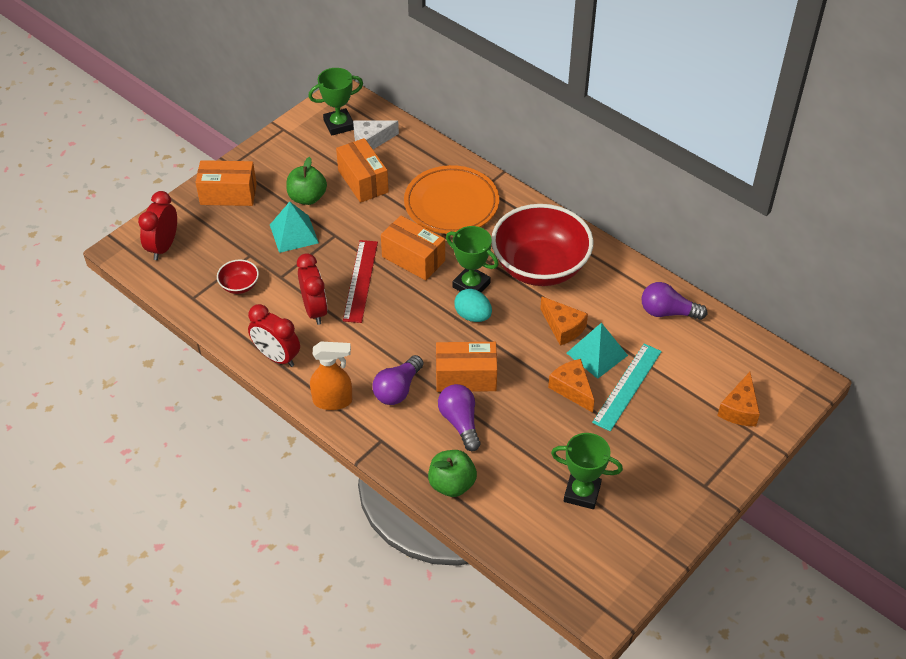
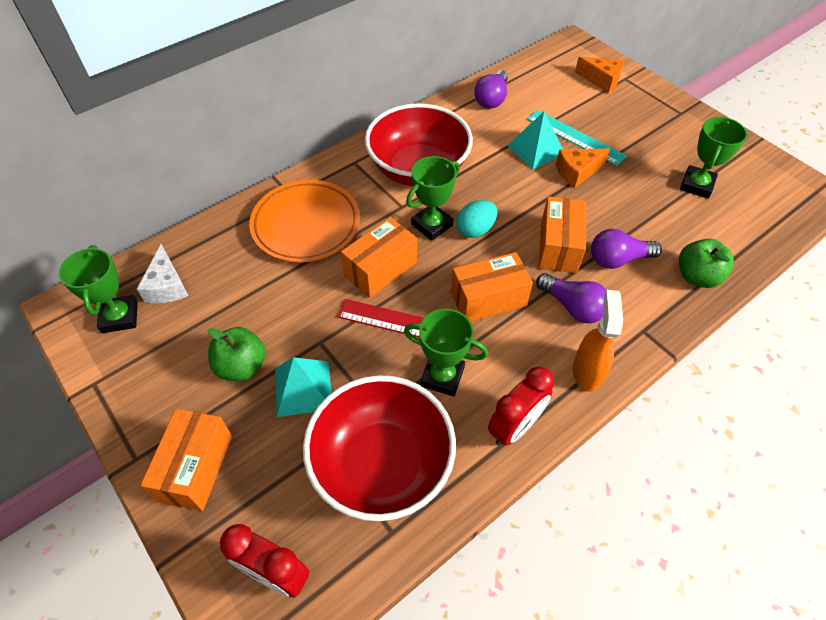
camera: 80 degrees left, 5 degrees up
(239, 286) = (382, 464): red bowl -> red bowl, size x2.42
(315, 310) = (442, 376): red clock -> green trophy
(363, 181) = (236, 302): orange box -> orange box (488, 299)
(563, 327) = (500, 166): orange cheese -> none

